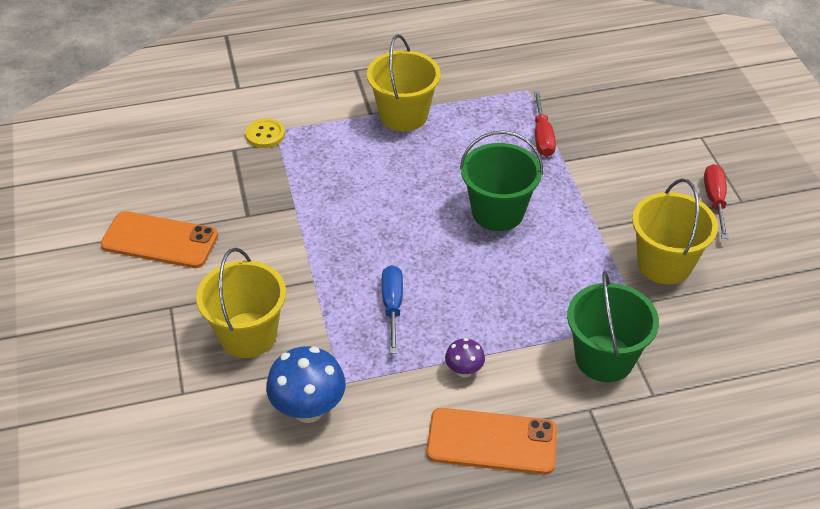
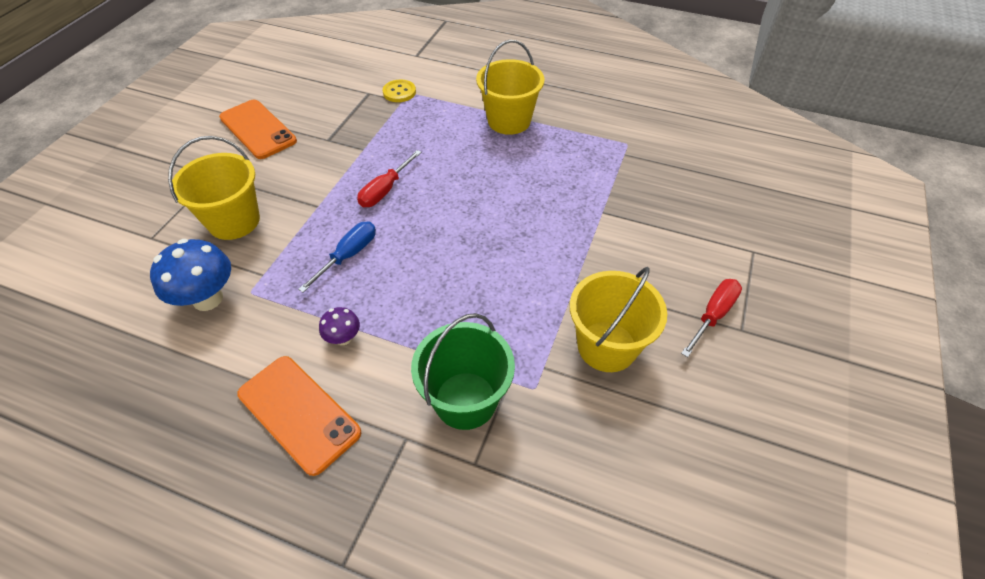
camera: 35 degrees right, 5 degrees up
(498, 212) = (505, 226): green bucket -> none
(542, 137) = (602, 185): red screwdriver -> red screwdriver (385, 190)

